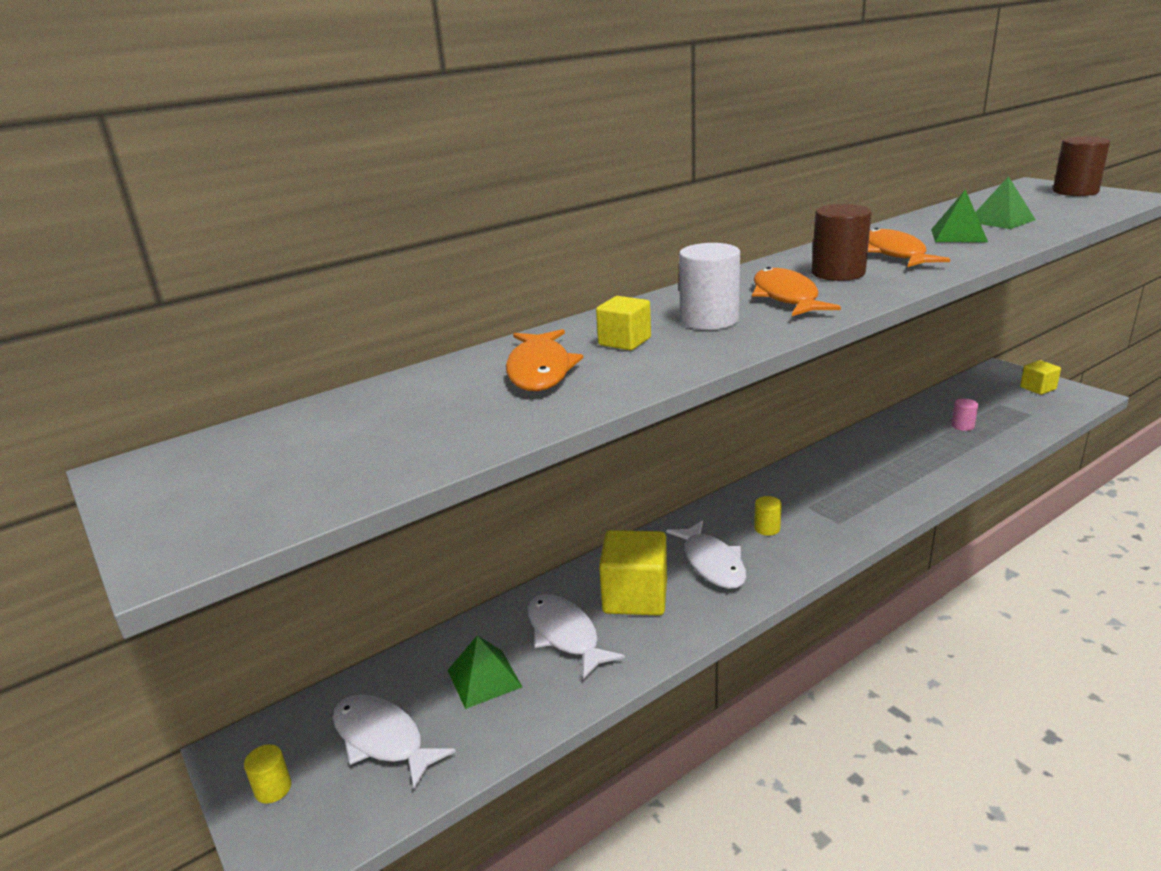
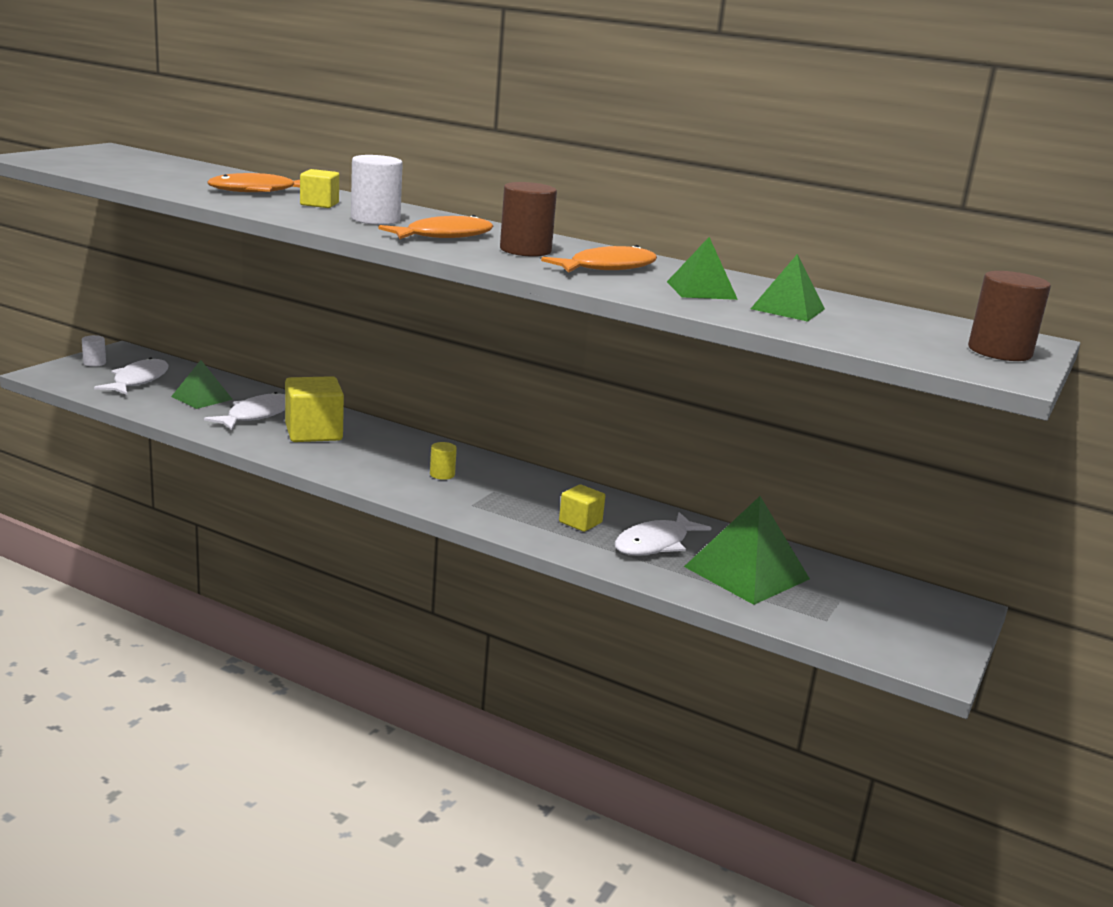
camera: 60 degrees right, 5 degrees down
(273, 788) = (94, 363): yellow cylinder -> white cylinder
(712, 563) = (374, 456): white fish -> white fish (655, 544)
(962, 426) = (747, 572): pink cylinder -> green pyramid
(1038, 388) = (922, 631): yellow cube -> yellow cube (580, 522)

